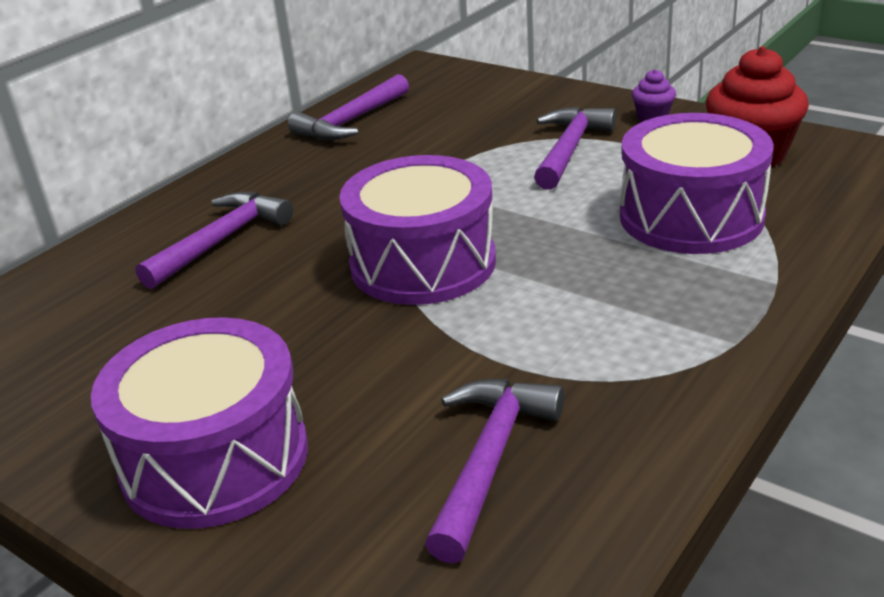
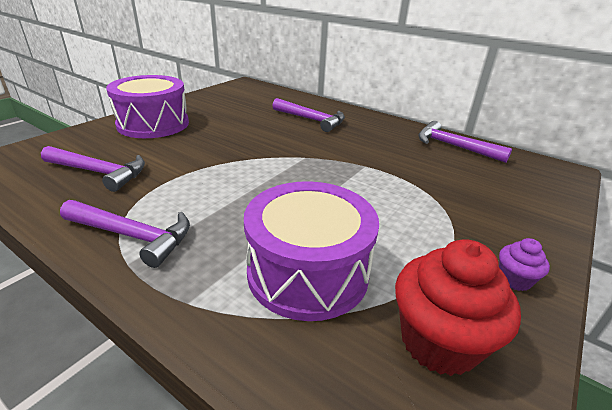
camera: 85 degrees right, 0 degrees up
(423, 263) = (274, 163): purple drum -> none
(569, 149) = (429, 223): purple hammer -> purple hammer (133, 236)

